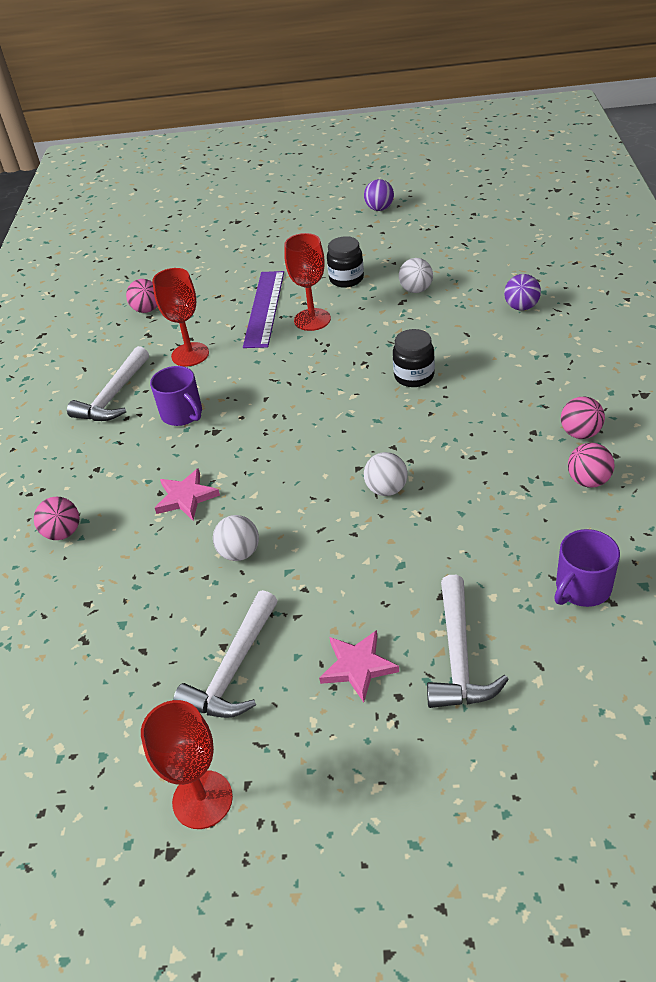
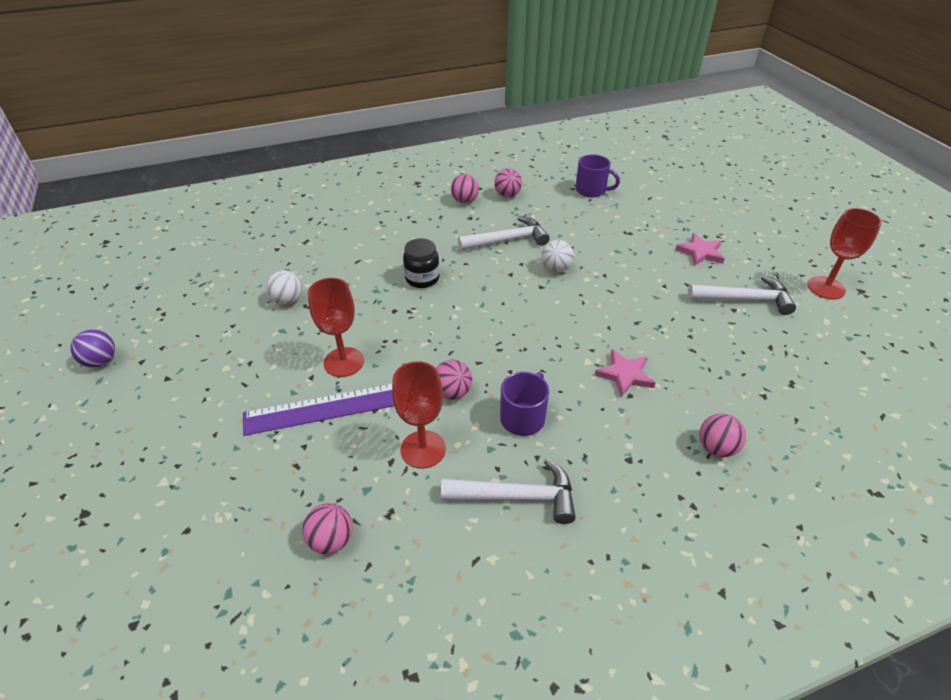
camera: 115 degrees left, 0 degrees up
(238, 377) = (452, 392): none -> pink ball
(239, 553) = (657, 325): white ball -> none
(346, 279) = (264, 354): black jar -> none
(458, 656) = (664, 221): white hammer -> white hammer (507, 240)
(521, 307) = (316, 239): purple ball -> none

